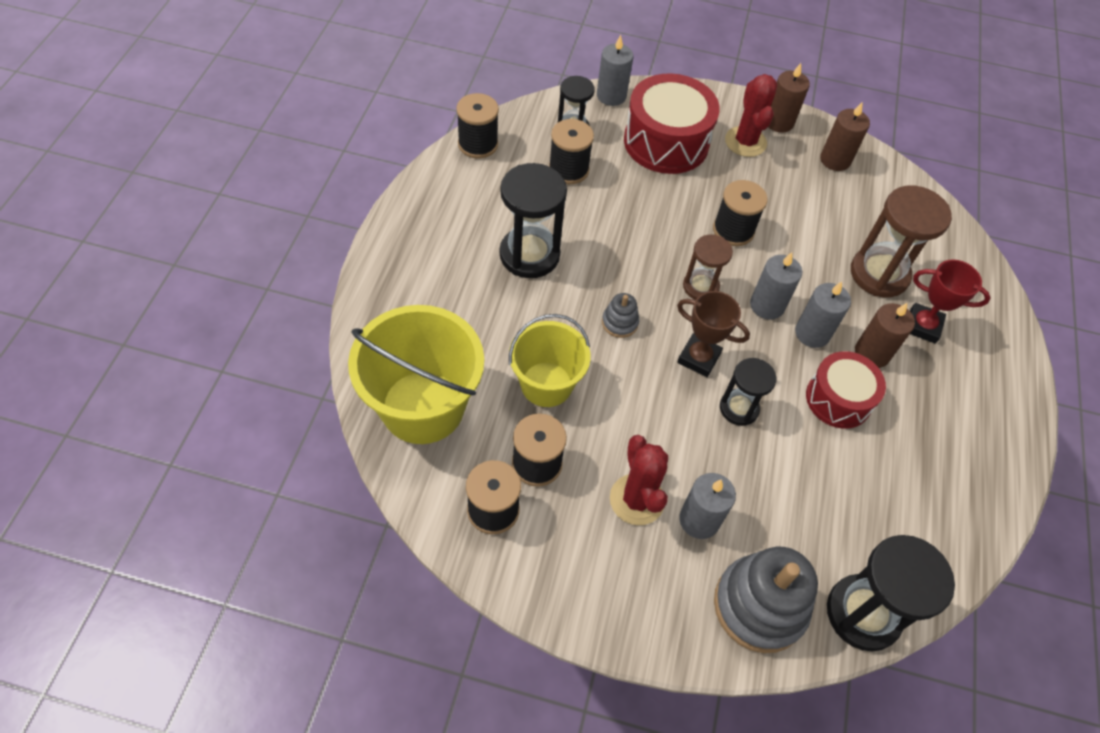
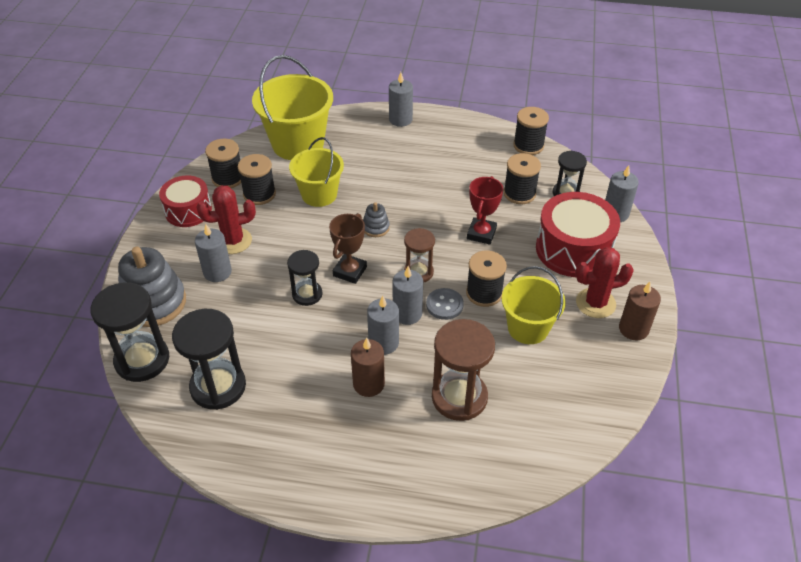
camera: 90 degrees right, 10 degrees down
(391, 270) = (400, 119): none -> grey candle
(529, 255) = (428, 179): black hourglass -> black hourglass (218, 386)
(752, 268) = (444, 305): none -> grey button
(782, 202) = (528, 328): none -> yellow bucket
(835, 160) = (598, 372): brown candle -> none
(838, 399) = (320, 357): red drum -> red drum (188, 211)
(922, 326) = (404, 427): red trophy -> red trophy (481, 233)

